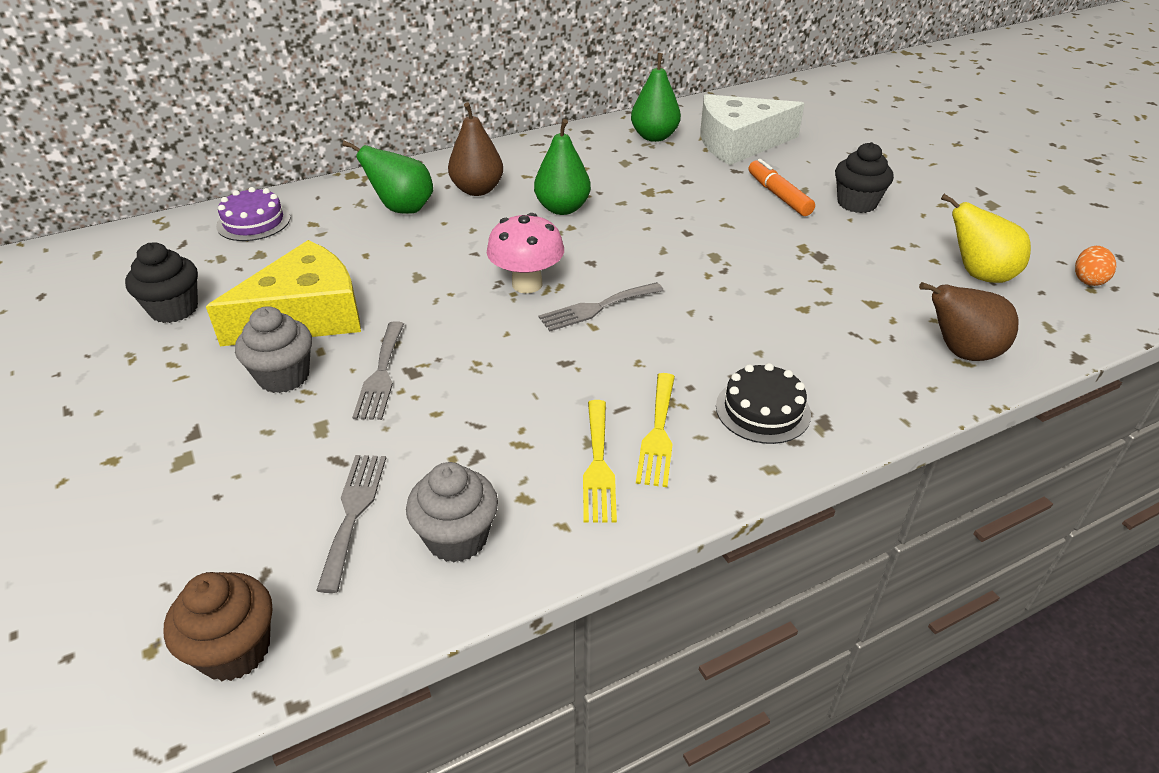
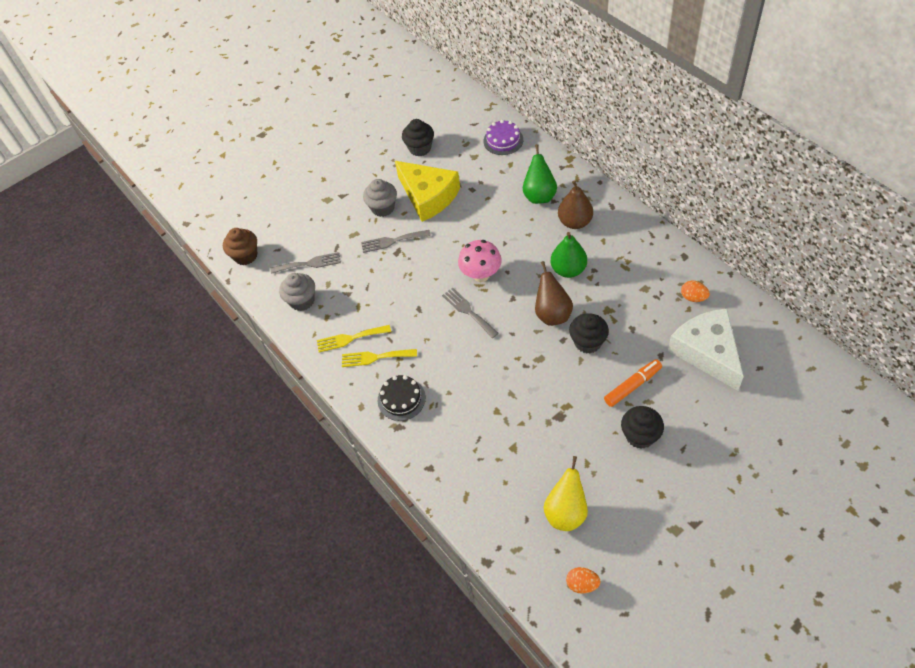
camera: 85 degrees right, 15 degrees up
(654, 137) = (693, 297): green pear -> orange egg
(698, 214) = (588, 342): none -> black cupcake
(961, 352) = (474, 495): brown pear -> brown pear (552, 314)

